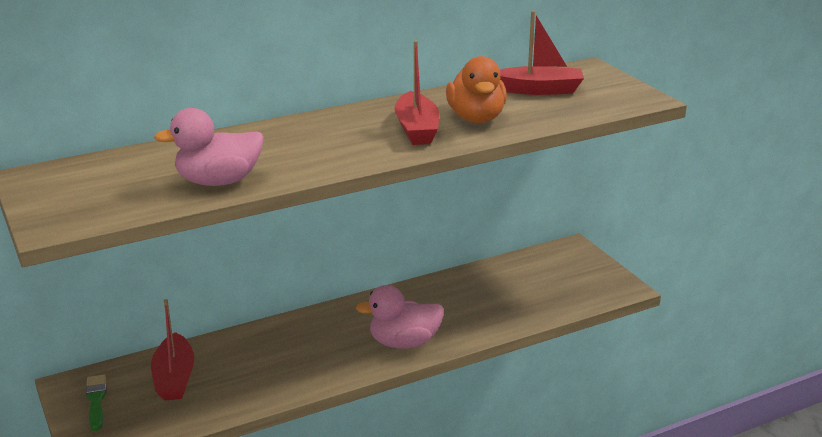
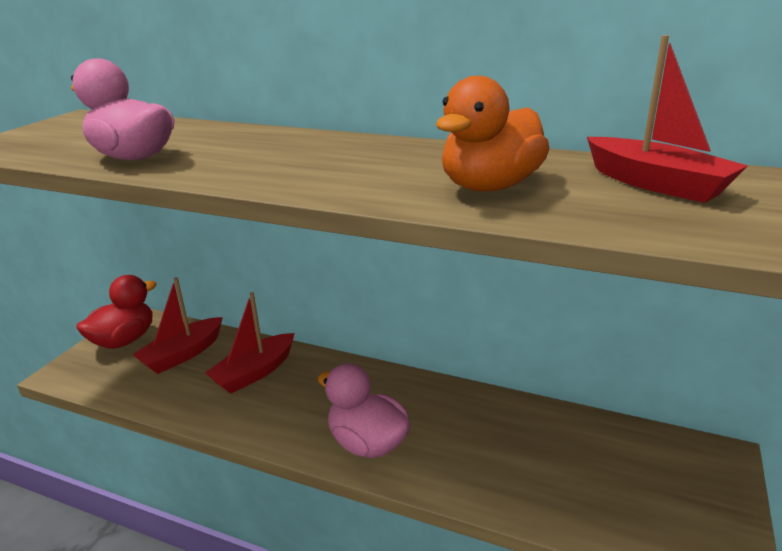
camera: 50 degrees right, 0 degrees up
(96, 400) = (124, 340): green brush -> red duck
(416, 129) = (396, 175): red boat -> red boat (254, 372)

